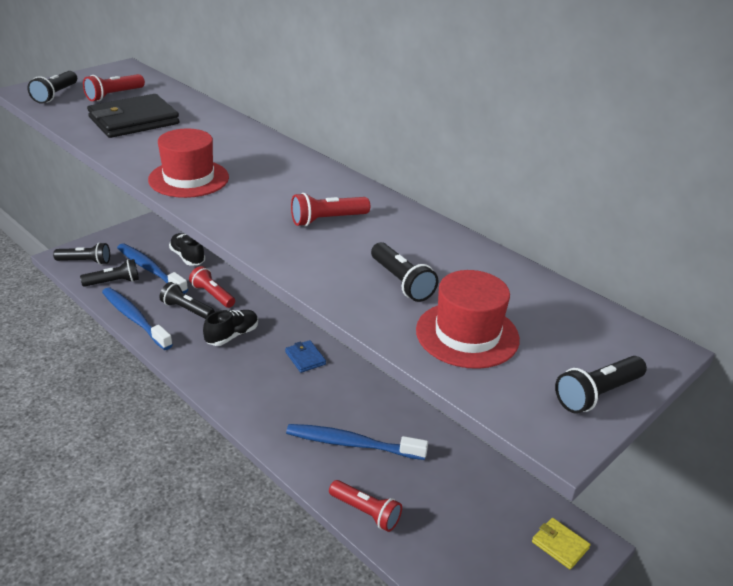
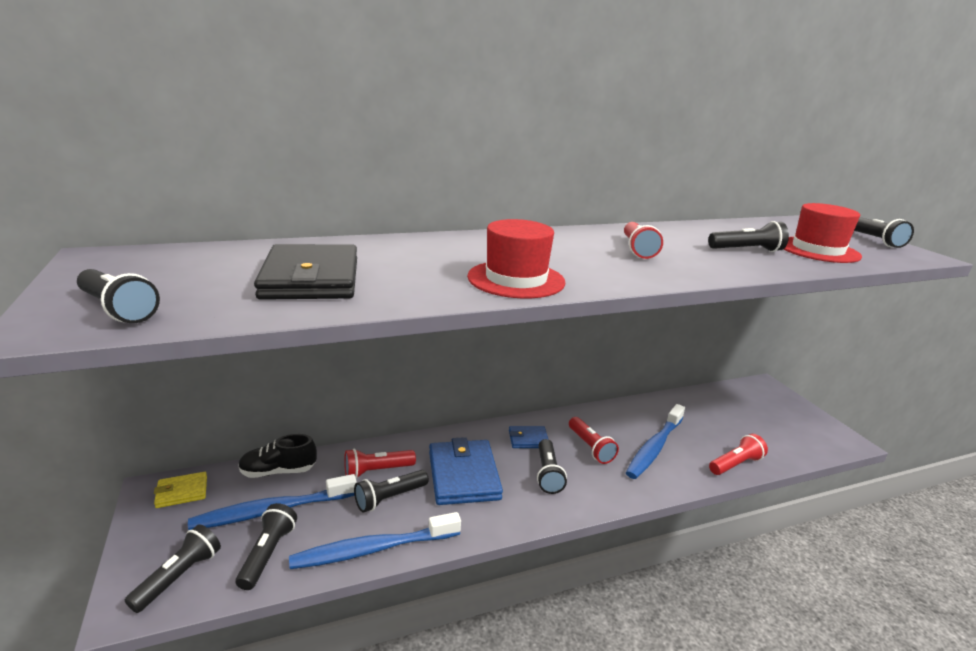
camera: 65 degrees left, 10 degrees down
(114, 95) = (198, 276): red flashlight -> red flashlight (590, 447)
(232, 335) = (463, 475): black shoe -> blue wallet
(262, 380) = (548, 474): none -> black flashlight
(560, 545) = (767, 395): yellow wallet -> yellow wallet (182, 492)

